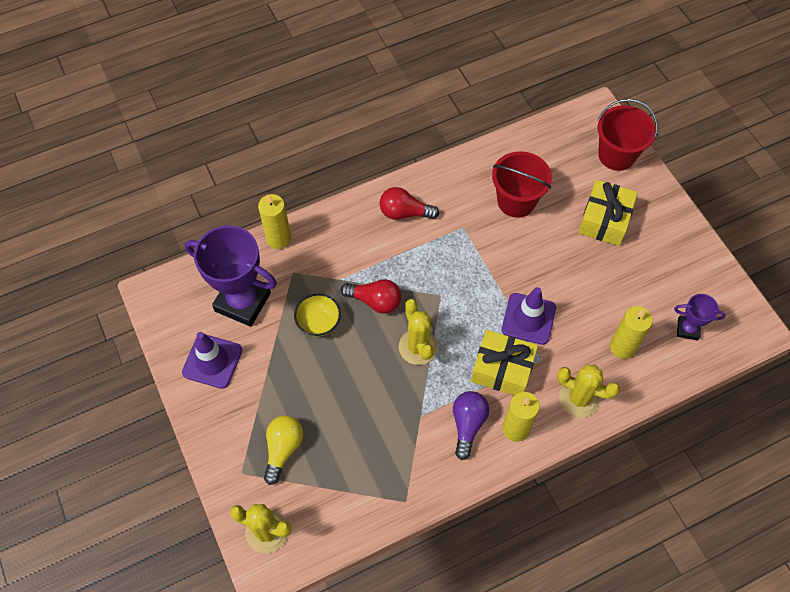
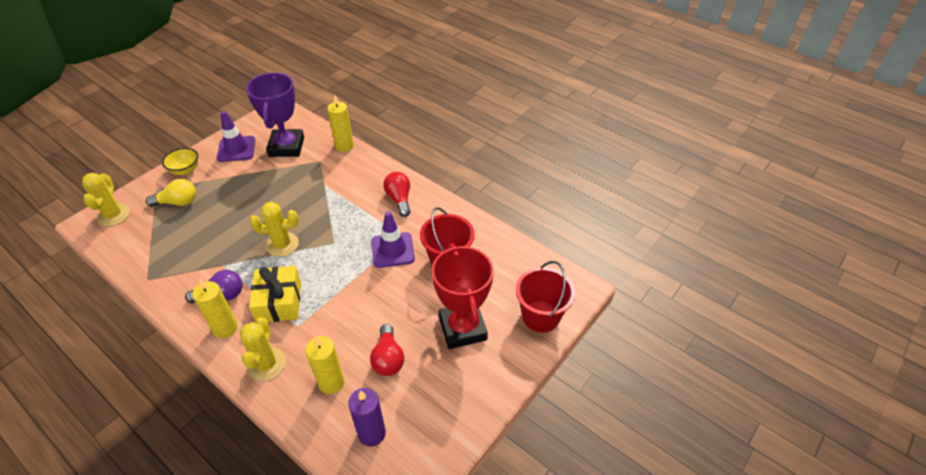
camera: 65 degrees right, 15 degrees down
(318, 323) = (284, 186): yellow bowl -> yellow bowl (185, 170)
(375, 301) = (313, 209): red light bulb -> red light bulb (388, 359)
(418, 347) = (282, 244): yellow cactus -> yellow cactus turned 45 degrees clockwise
(528, 319) = (334, 304): purple traffic cone -> purple traffic cone (392, 250)
(604, 220) = (462, 328): yellow gift -> red trophy
(687, 329) = (372, 433): purple trophy -> purple candle

